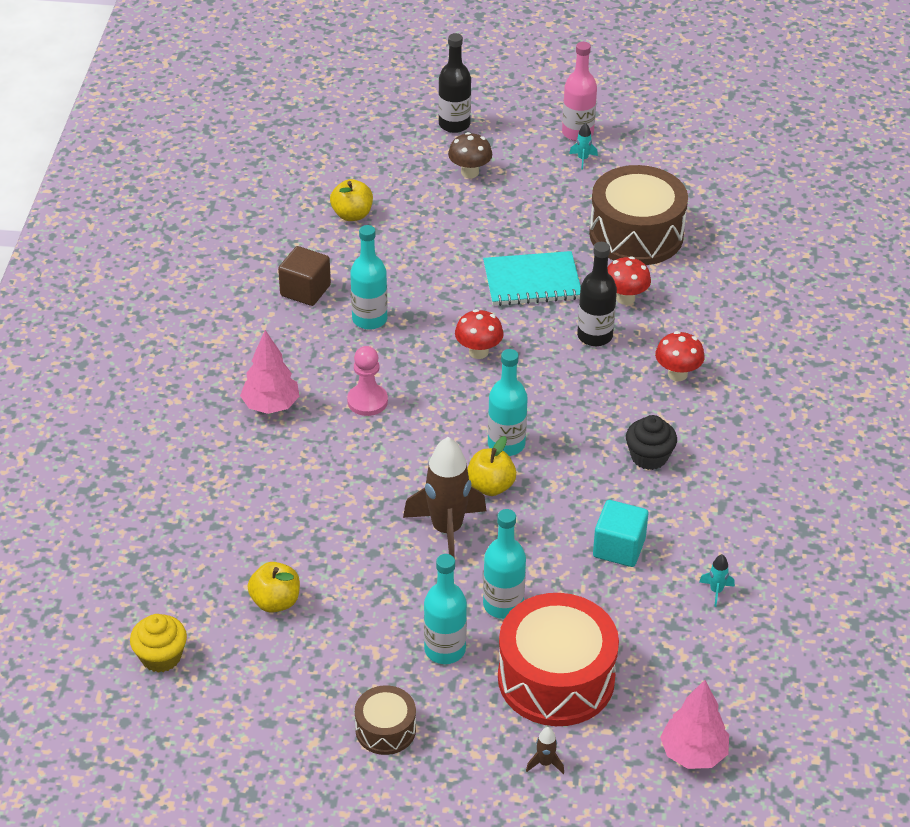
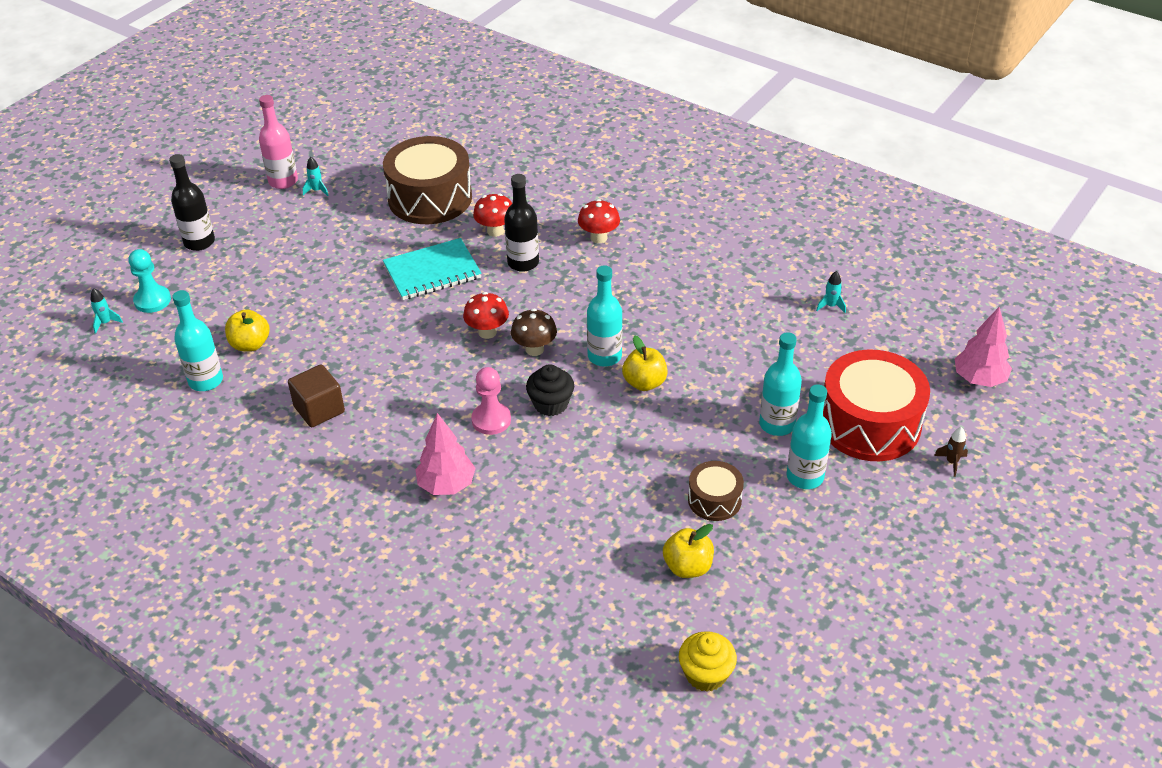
camera: 60 degrees left, 0 degrees up
(316, 124) = (106, 323): none -> turquoise rocket
(362, 135) = (152, 300): none -> turquoise pawn
(369, 319) = (392, 382): turquoise bottle -> turquoise bottle (206, 381)
(385, 729) = (871, 545): brown drum -> brown drum (714, 500)
(447, 530) = (675, 427): brown rocket -> none
(470, 172) = (268, 256): brown mushroom -> brown mushroom (534, 349)
(532, 281) = (432, 272): turquoise notebook -> turquoise notebook turned 45 degrees clockwise
(619, 548) = (757, 338): turquoise cube -> none
(649, 457) = (674, 286): black cupcake -> black cupcake (551, 404)

